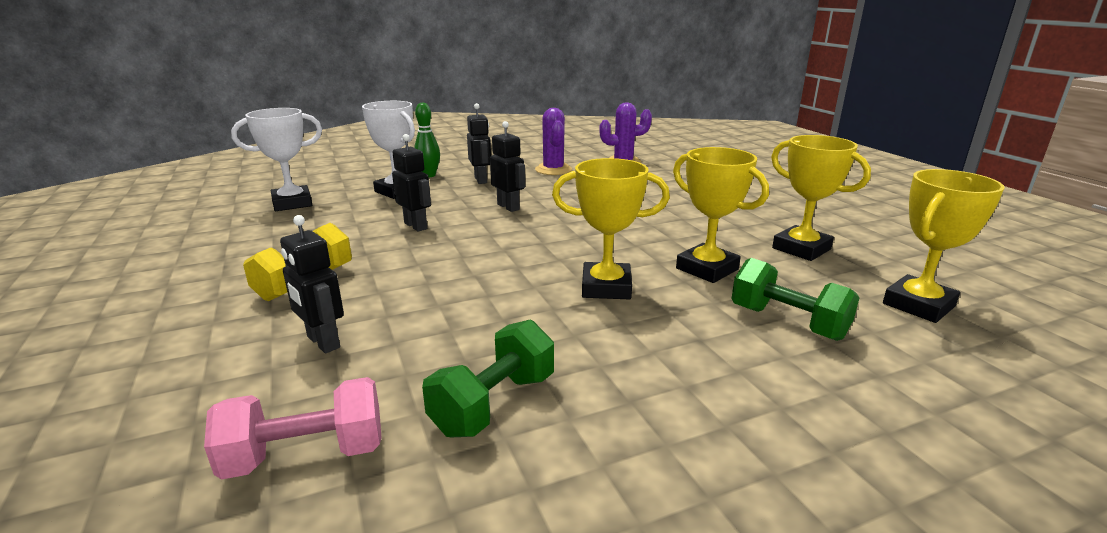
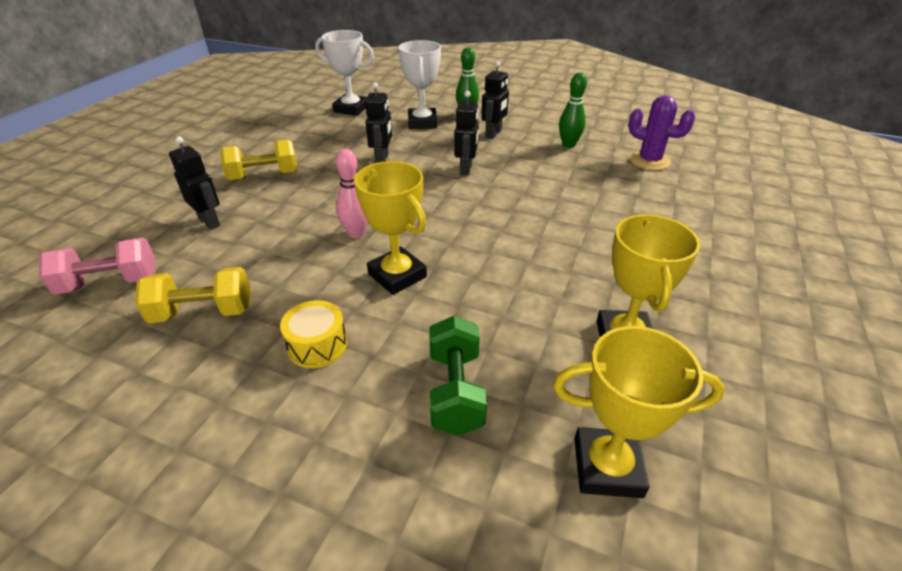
camera: 45 degrees right, 15 degrees up
(306, 455) = (110, 283): pink dumbbell -> pink dumbbell turned 45 degrees counterclockwise
(323, 342) = (210, 222): black robot -> black robot turned 135 degrees clockwise
(494, 404) = (203, 312): green dumbbell -> yellow dumbbell
(510, 279) = (356, 233): none -> pink bowling pin
(553, 170) = (568, 145): purple cactus -> green bowling pin
(649, 358) = (317, 345): none -> yellow drum
(707, 269) = (496, 305): yellow trophy -> none

